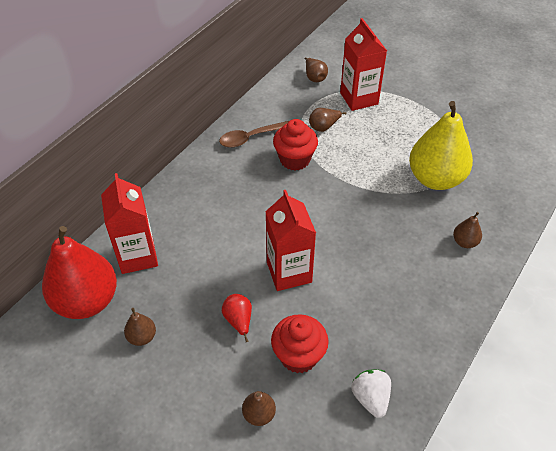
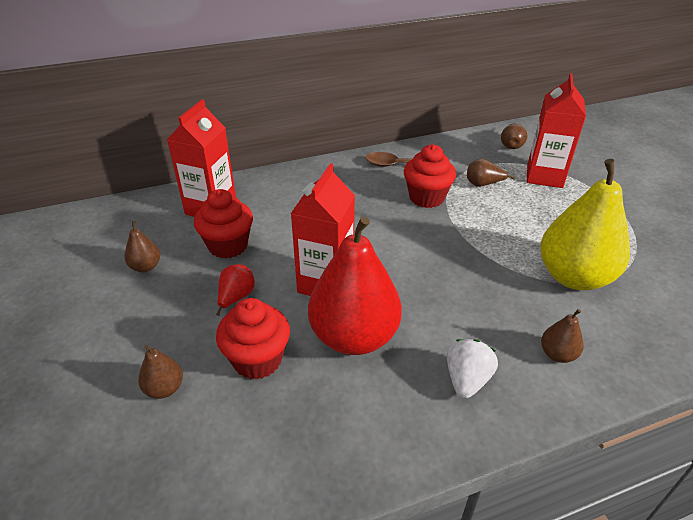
camera: 35 degrees right, 10 degrees down
(87, 301) = (138, 220): red pear -> red pear (354, 337)
(188, 282) = (228, 246): none -> red cupcake
(370, 398) = (287, 448): white strawberry -> white strawberry (467, 380)

